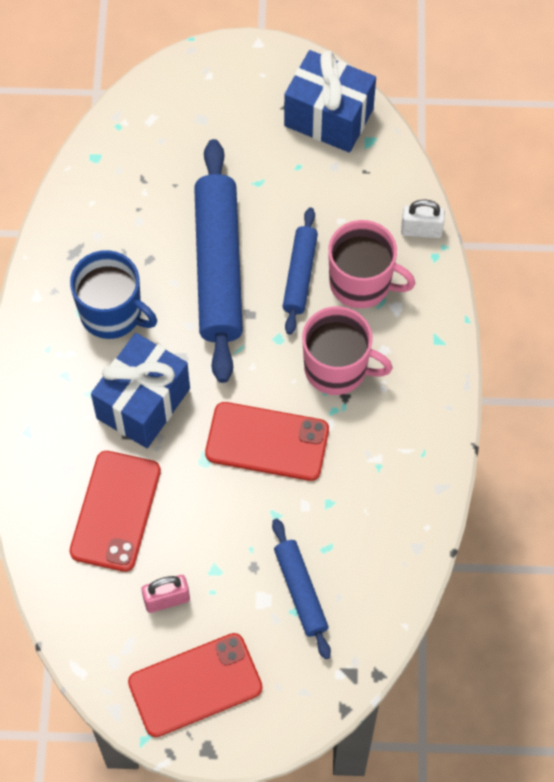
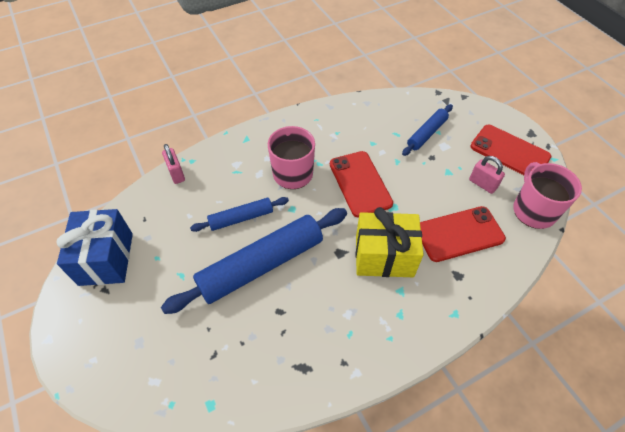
camera: 120 degrees left, 10 degrees down
(112, 313) = (335, 311): blue mug -> none
(143, 403) = (384, 256): blue gift -> yellow gift
(362, 283) = (229, 185): pink mug -> pink mug (533, 210)
(421, 230) = (176, 173): white padlock -> pink padlock

